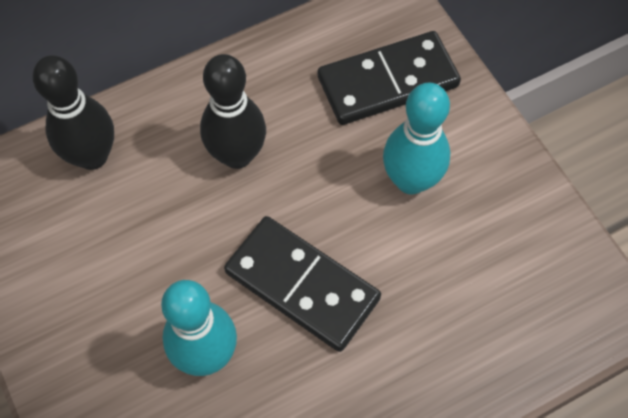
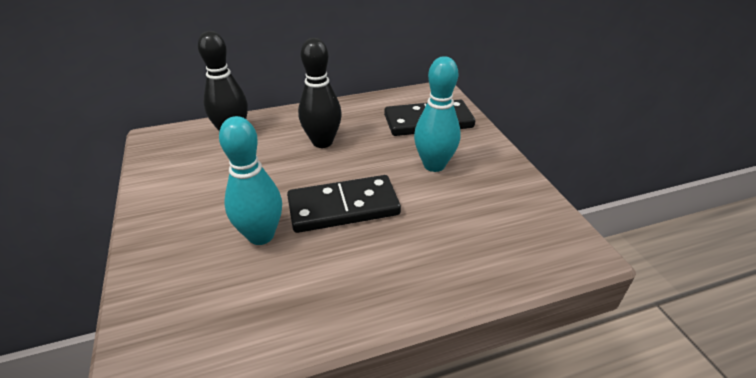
camera: 10 degrees right, 25 degrees down
(302, 285) = (343, 207): black domino -> black domino turned 60 degrees counterclockwise

